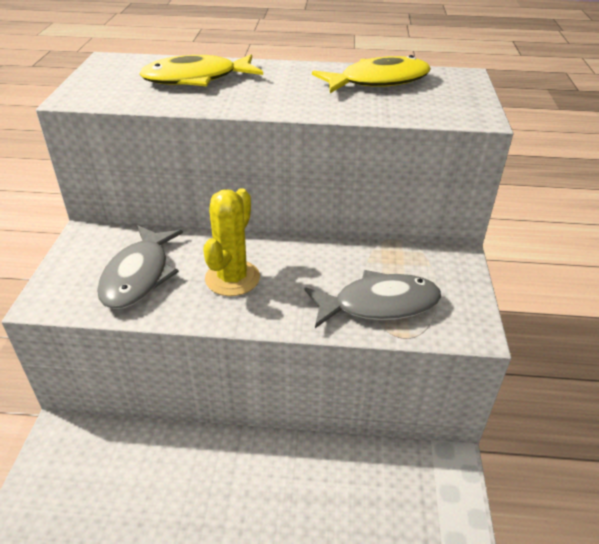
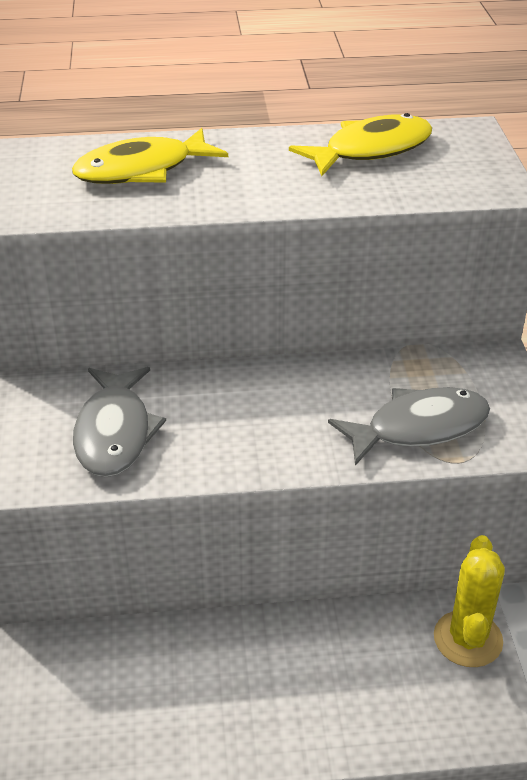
camera: 10 degrees left, 0 degrees up
(232, 278) = (233, 420): yellow cactus -> yellow cactus (467, 639)

